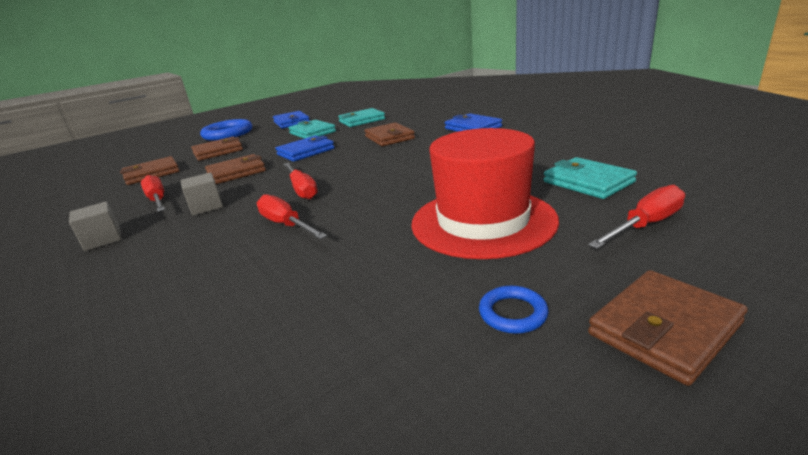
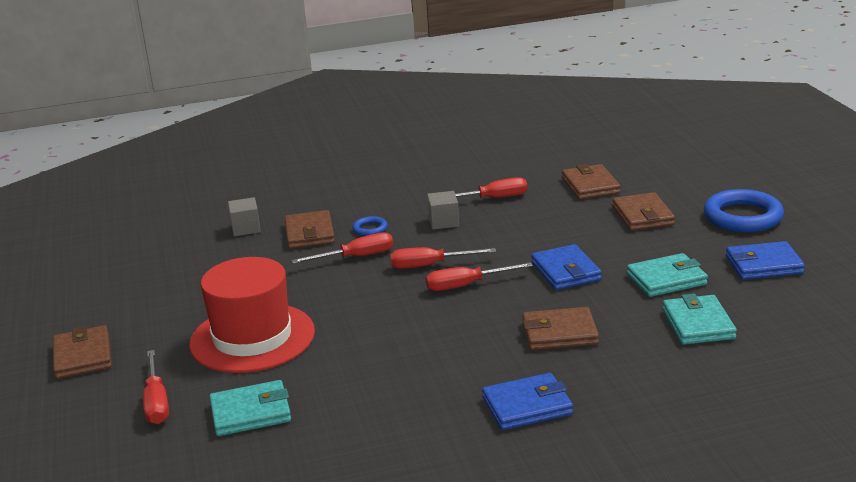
camera: 110 degrees right, 0 degrees up
(103, 240) = (423, 188): grey cube -> grey cube (246, 228)
(236, 172) = (532, 231): brown wallet -> brown wallet (309, 233)
(335, 170) = (466, 285): none -> red screwdriver
(512, 313) = (148, 319): blue ring -> blue ring (370, 229)

